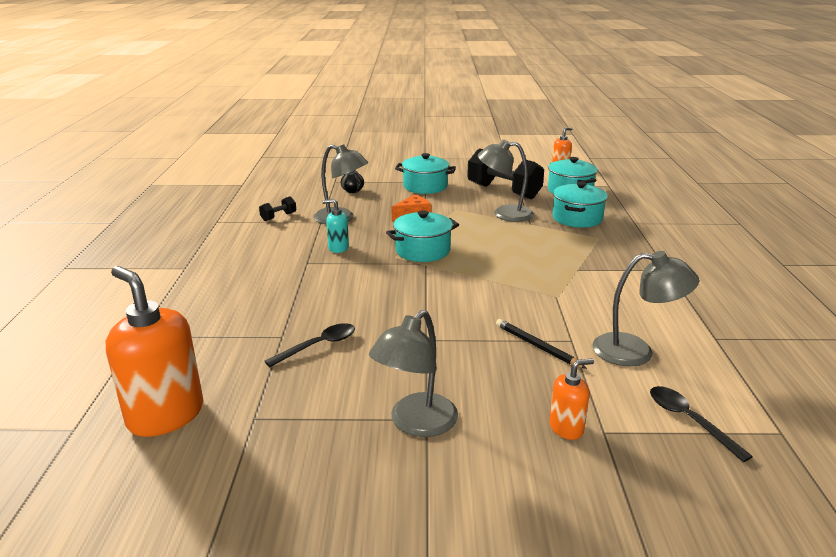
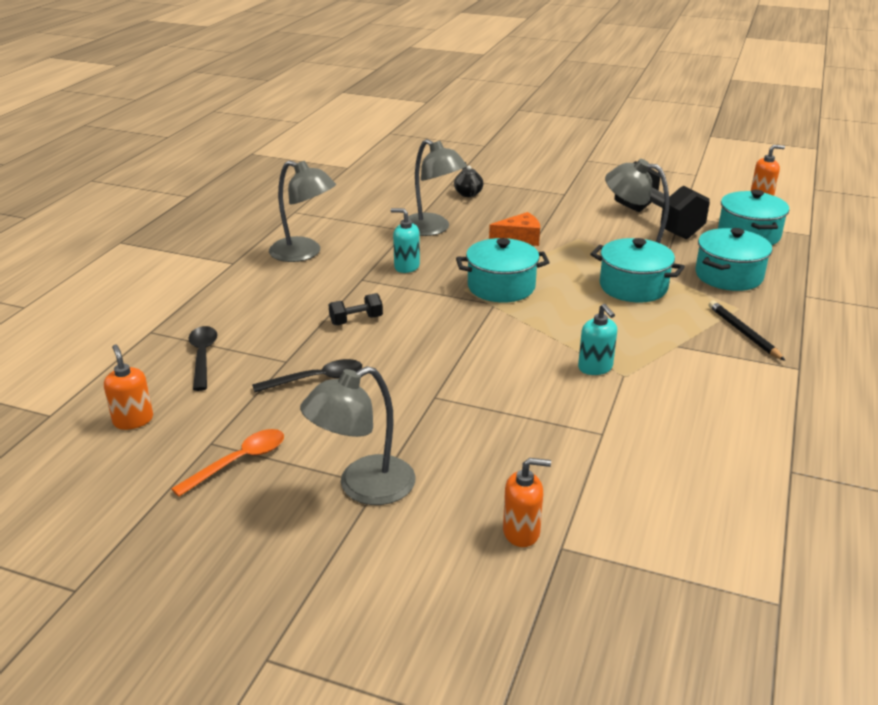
camera: 20 degrees right, 5 degrees up
(165, 415) = (133, 420): orange soap dispenser -> orange soap dispenser, size x0.50
(278, 217) = (364, 216): black dumbbell -> black dumbbell (356, 320)
(291, 428) = (239, 462): none -> orange spoon
(425, 186) = (560, 201): turquoise pot -> turquoise pot (633, 287)
(532, 295) = (595, 368): none -> turquoise soap dispenser
(537, 346) = (555, 431): black pencil -> black pencil (743, 333)
(635, 351) = (672, 464): grey lamp -> grey lamp (304, 253)
(689, 420) = (673, 560): black spoon -> black spoon (203, 356)

